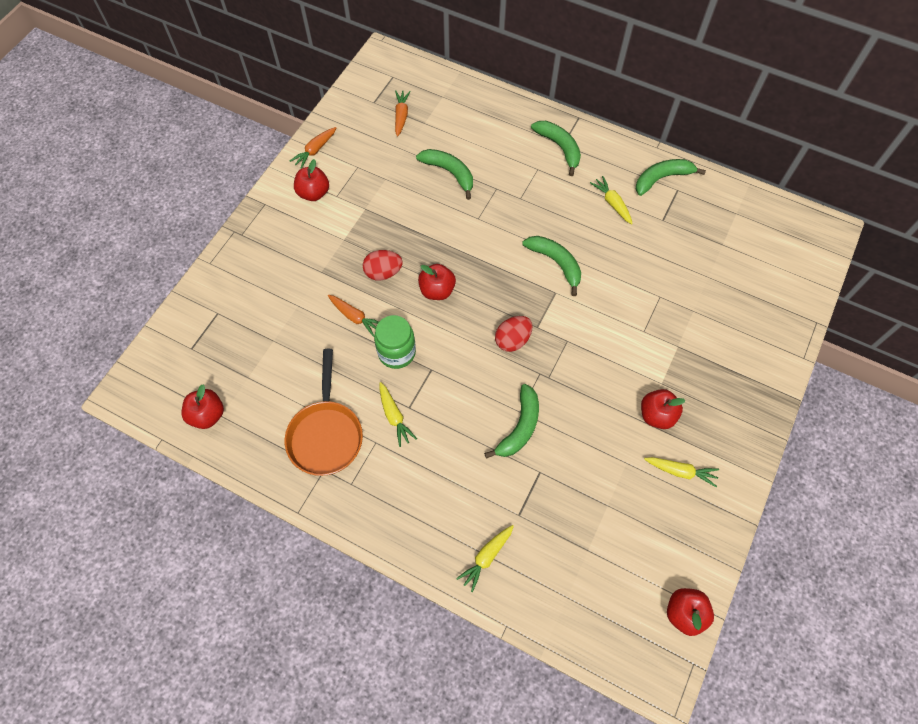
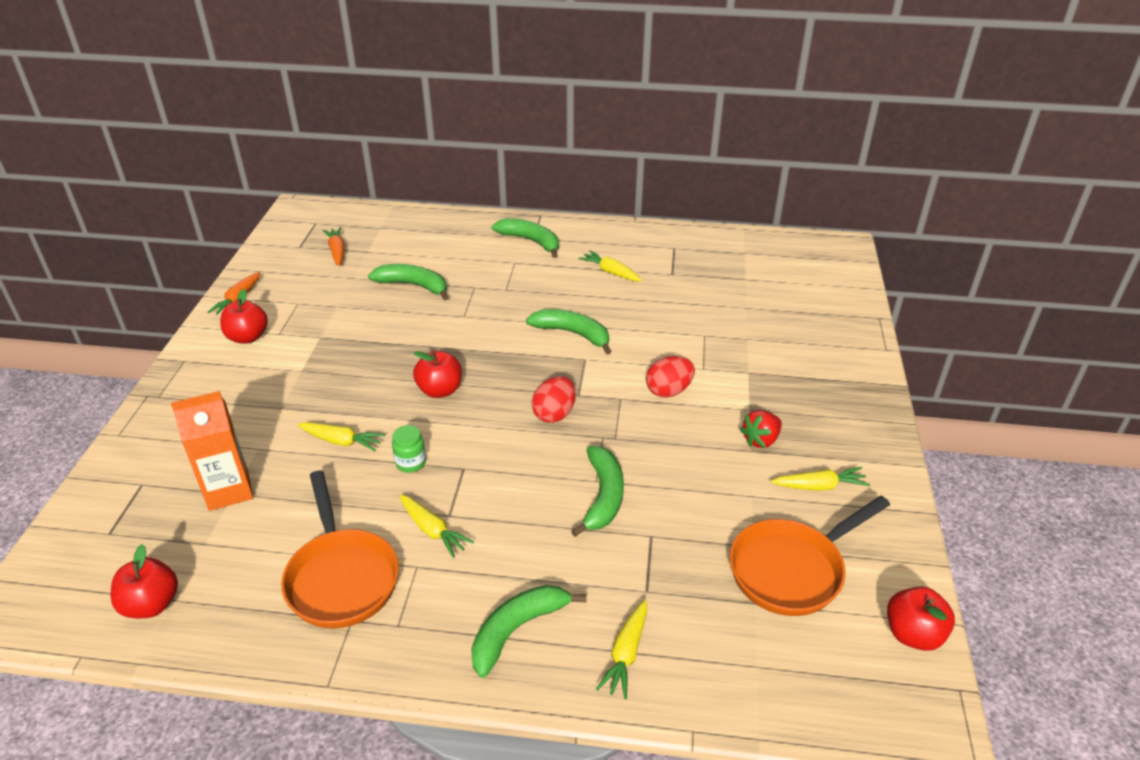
camera: 20 degrees left, 25 degrees down
(271, 337) = (228, 490): none -> orange carton
(355, 317) = (341, 441): orange carrot -> yellow carrot
(383, 272) = (364, 389): red egg -> red egg (668, 391)
(396, 352) = (411, 463): green jar -> green jar, size x0.59
(626, 534) = (792, 570): none -> orange pan
(656, 415) = (761, 440): red apple -> red strawberry
(662, 178) = (653, 243): green banana -> green banana (517, 630)

